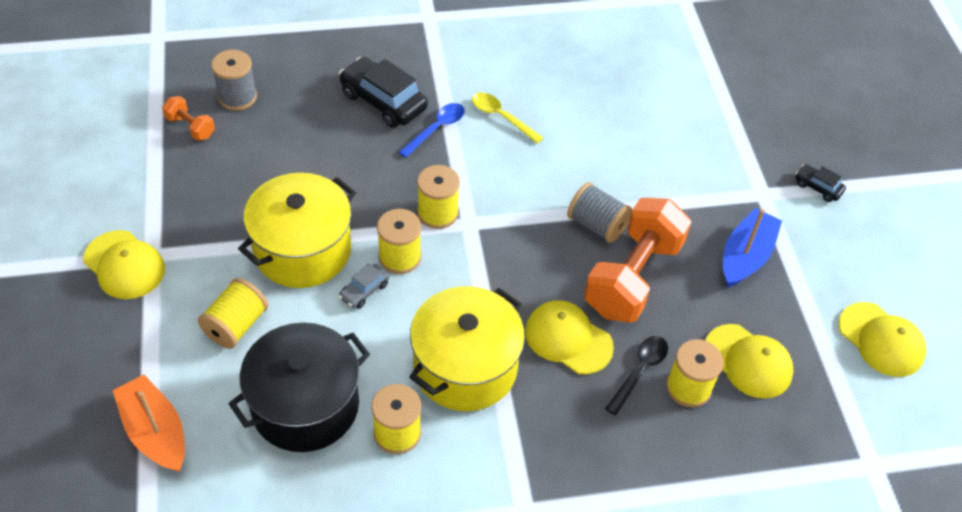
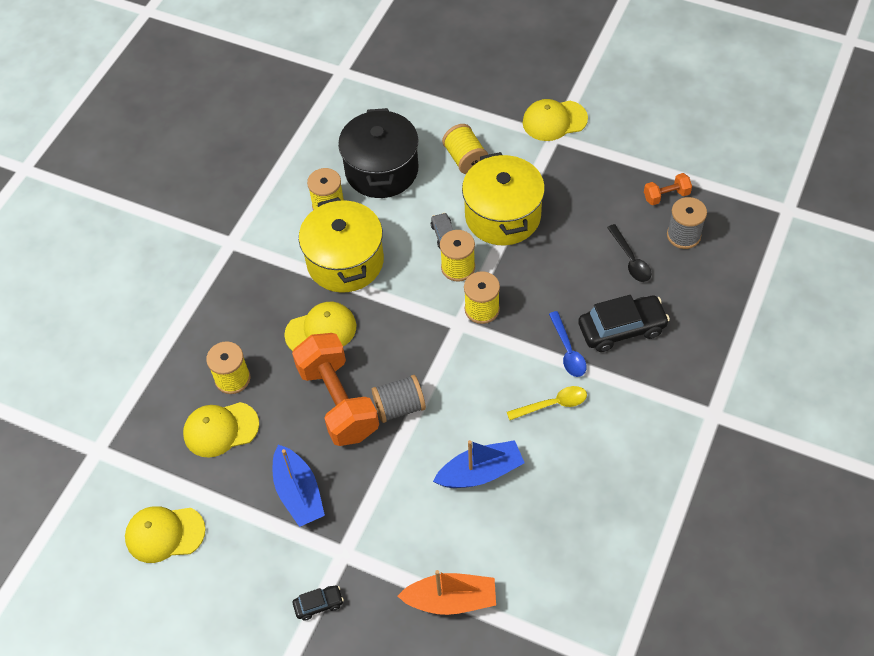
camera: 130 degrees right, 5 degrees up
(155, 432) = (417, 98): orange boat -> orange boat (451, 600)
(608, 137) = (480, 472): none -> blue boat
(639, 371) = (266, 357): black spoon -> black spoon (630, 259)

